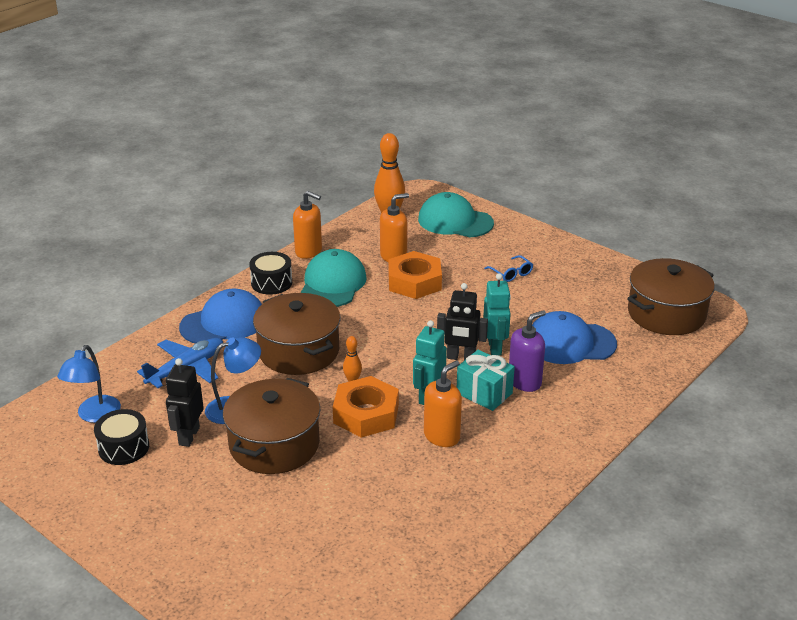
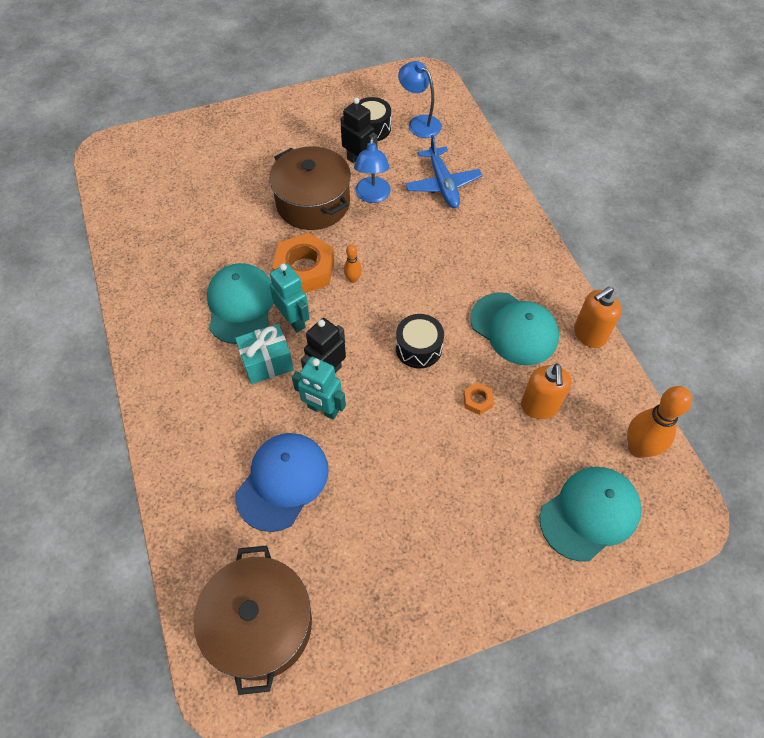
camera: 120 degrees right, 25 degrees up
(223, 323) = (495, 226): blue cap -> none
(271, 283) = (543, 282): black drum -> black drum (418, 348)
(298, 351) = (419, 260): brown pot -> none
(414, 282) = (477, 400): orange nut -> orange nut, size x0.45
(442, 436) = (240, 305): orange soap dispenser -> turquoise cap
(511, 273) = (440, 505): blue glasses -> none
(525, 382) = (258, 403): purple soap dispenser -> none

